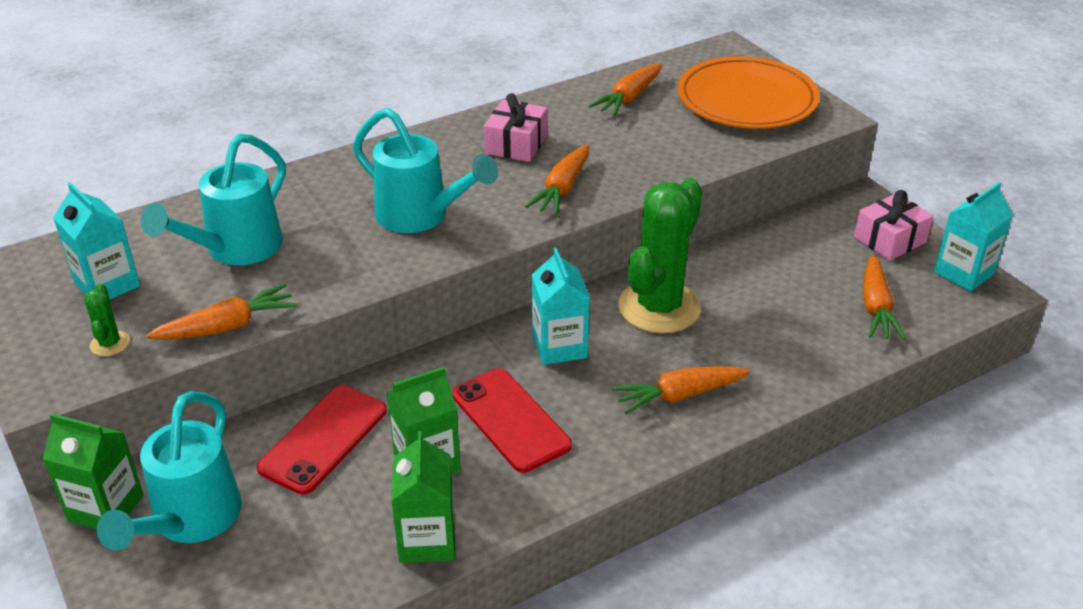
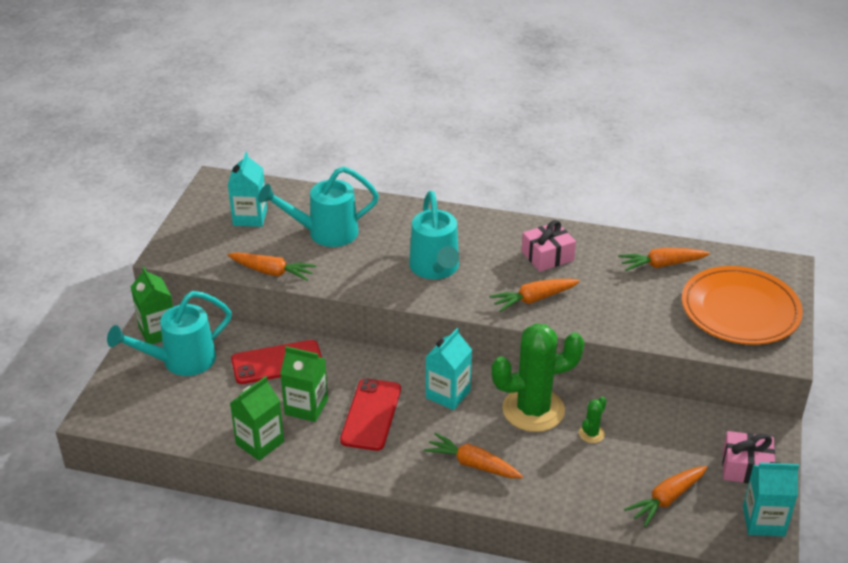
camera: 45 degrees right, 0 degrees up
(110, 344) = (216, 249): green cactus -> green cactus (591, 434)

